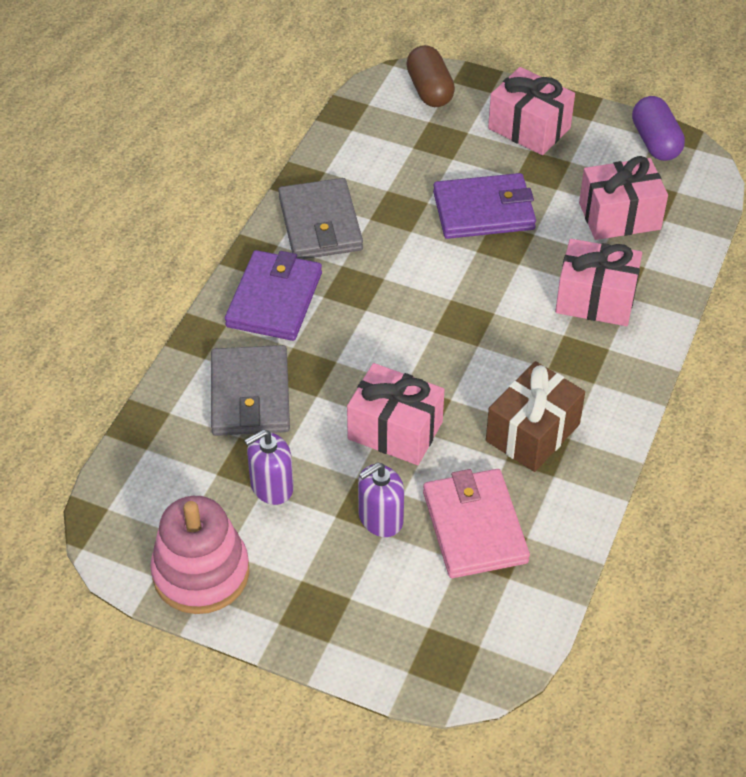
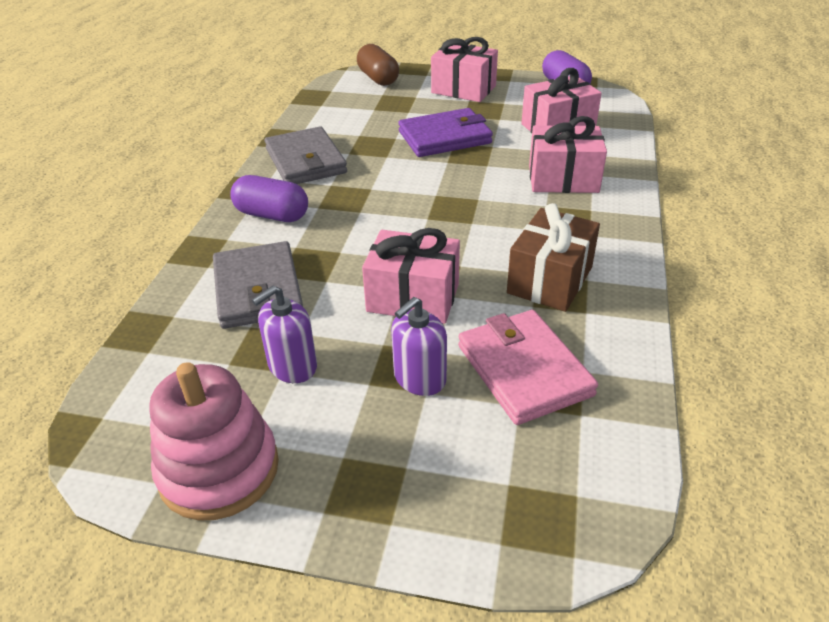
camera: 10 degrees left, 10 degrees down
(274, 299) = (272, 215): purple wallet -> purple capsule

